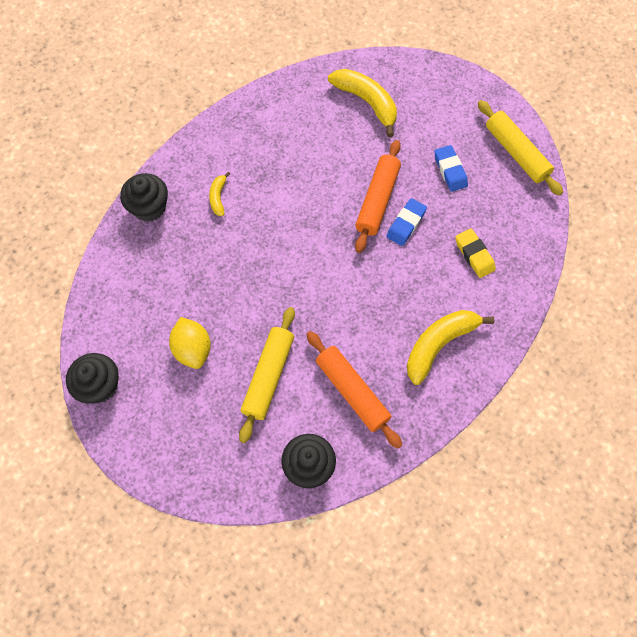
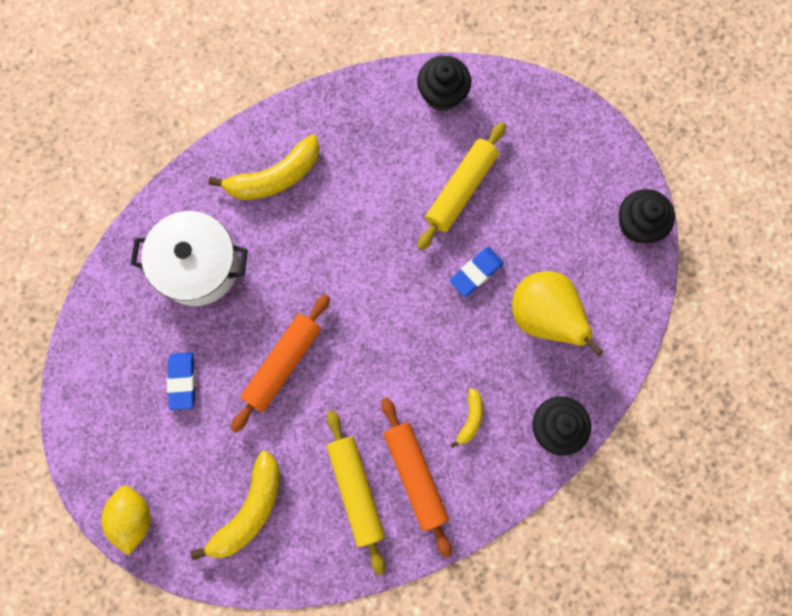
camera: 165 degrees left, 10 degrees up
(172, 286) = (544, 316): none -> yellow pear
(193, 349) = (534, 238): yellow lemon -> yellow lemon (133, 518)
(352, 391) = (380, 152): orange rolling pin -> orange rolling pin (415, 475)
(367, 102) = (249, 510): yellow banana -> yellow banana turned 120 degrees counterclockwise
(406, 224) = (260, 324): blue eraser -> blue eraser (476, 273)
(474, 255) = (198, 266): yellow eraser -> white pot
(516, 153) = (93, 384): yellow rolling pin -> yellow rolling pin (355, 491)

